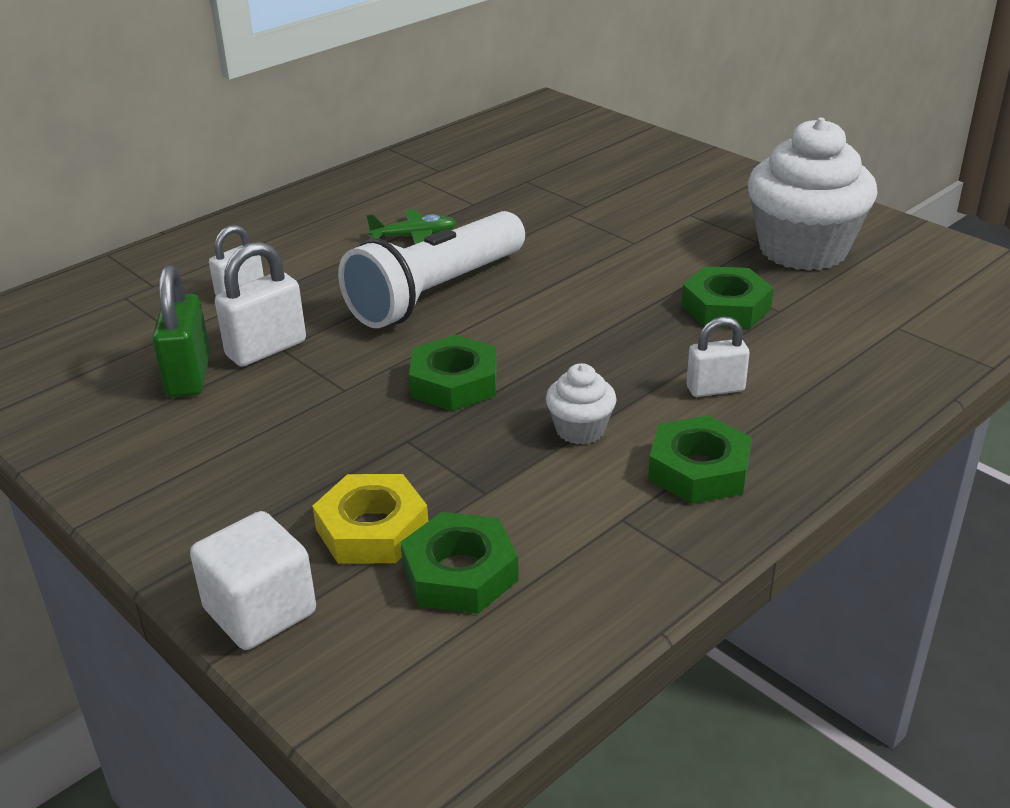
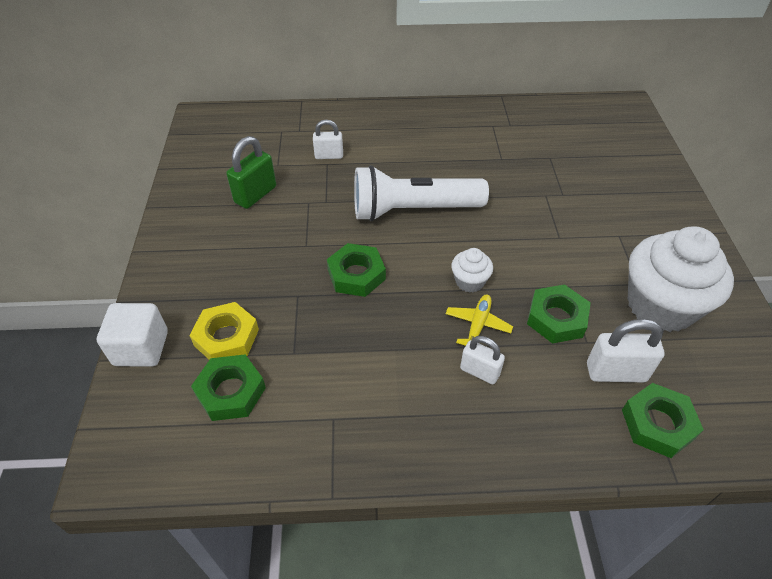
camera: 40 degrees right, 15 degrees up
(266, 349) = (301, 199): white padlock -> white padlock (616, 372)
(414, 236) = (445, 165): green plane -> none
(580, 429) = (379, 347): white cupcake -> white cupcake (469, 281)
(657, 353) = (478, 325): none -> yellow plane
(698, 470) = (405, 418): green nut -> green nut (657, 424)

